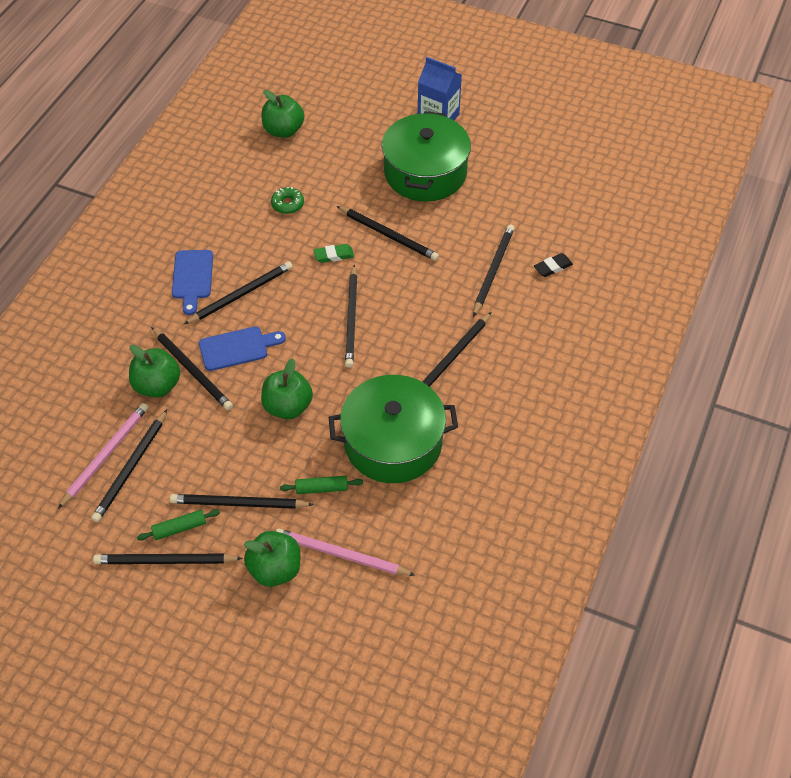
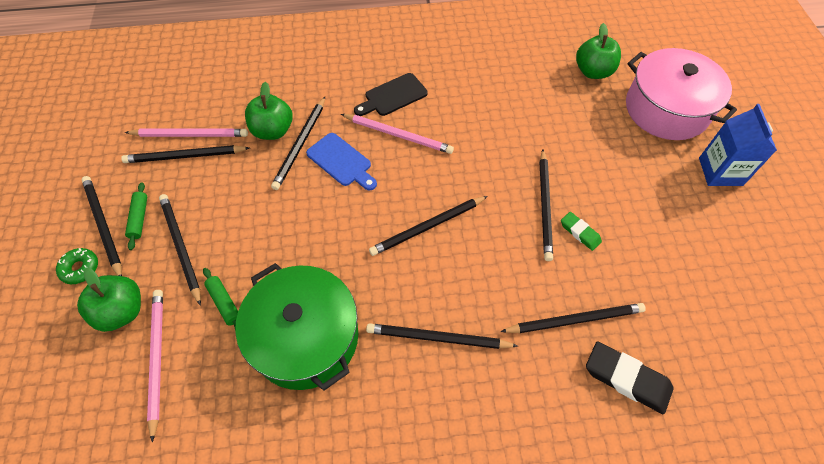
camera: 60 degrees right, 5 degrees up
(179, 528) = (139, 218): green rolling pin -> green rolling pin turned 45 degrees clockwise
(192, 278) = (393, 96): blue cutting board -> black cutting board
(241, 294) = (398, 135): black pencil -> pink pencil
(287, 204) = (517, 115): green donut -> green donut (80, 268)
(288, 407) = (300, 229): green apple -> none
(334, 255) = (488, 176): green eraser -> green eraser (580, 232)
(359, 111) = (666, 109): none -> pink pot
(425, 173) = (644, 196): green pot -> none
(553, 267) = (626, 379): black eraser -> black eraser, size x1.73

